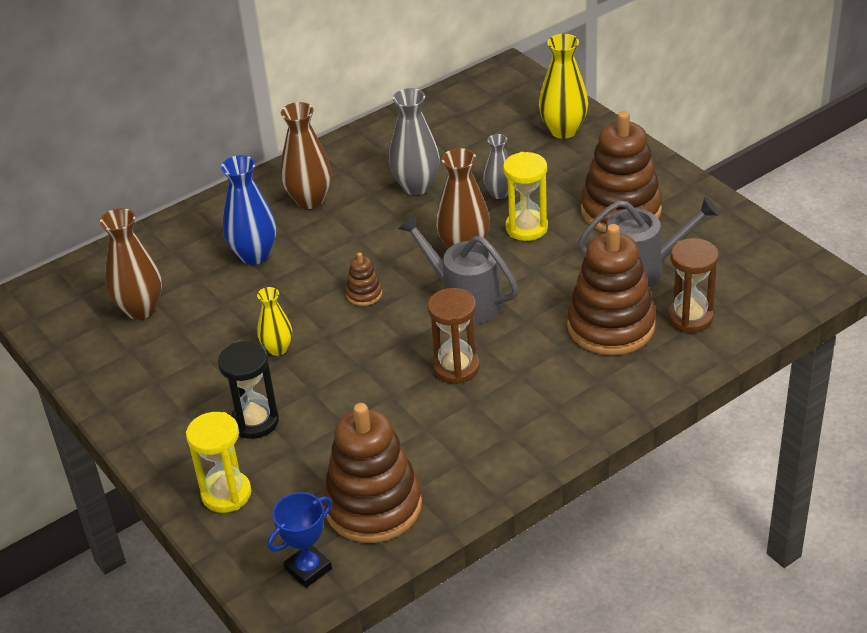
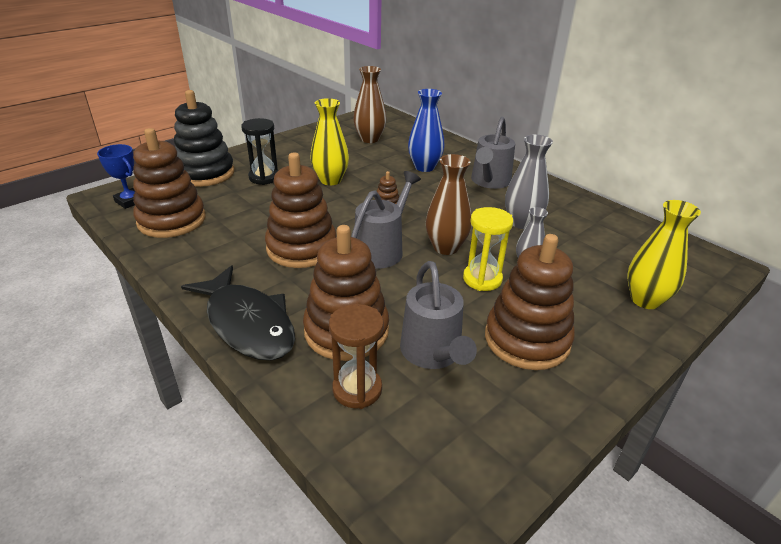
camera: 80 degrees right, 5 degrees down
(226, 494) = (205, 173): yellow hourglass -> black stacking toy
(277, 349) = (330, 180): yellow vase -> yellow vase, size x1.63
(310, 200) = (489, 182): brown vase -> grey watering can
(456, 368) = (301, 248): brown hourglass -> brown stacking toy
(600, 400) = (247, 323): none -> black fish

